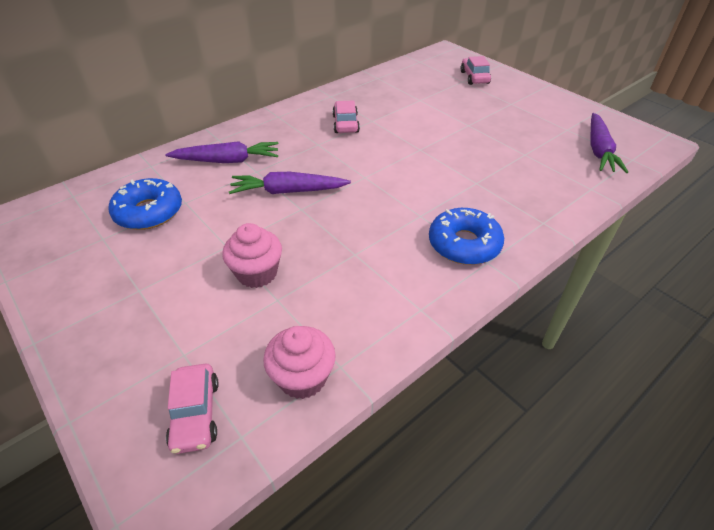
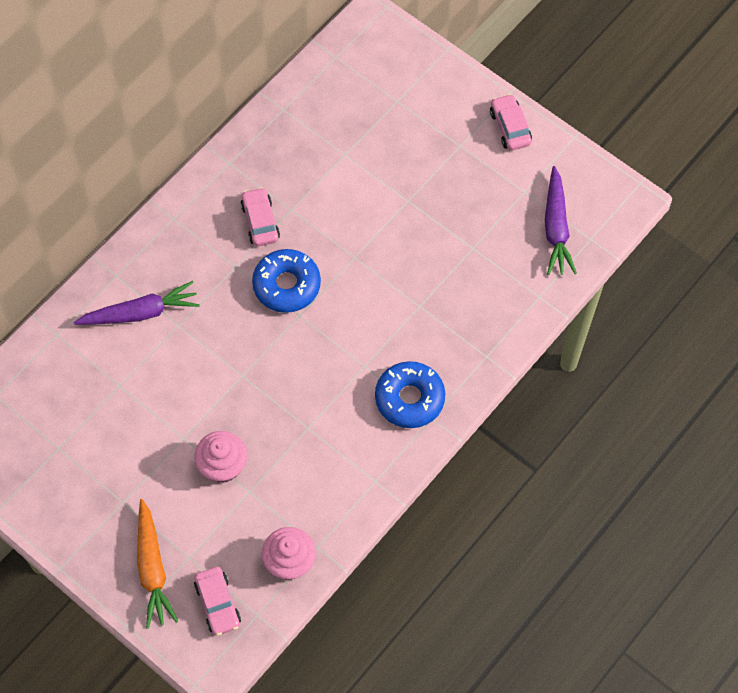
camera: 10 degrees left, 20 degrees up
(136, 359) = (152, 568): none -> orange carrot
(149, 212) = (88, 406): blue donut -> blue donut (287, 285)
(288, 191) = (222, 352): purple carrot -> none
(474, 77) = (412, 89): pink car -> pink car (510, 127)

